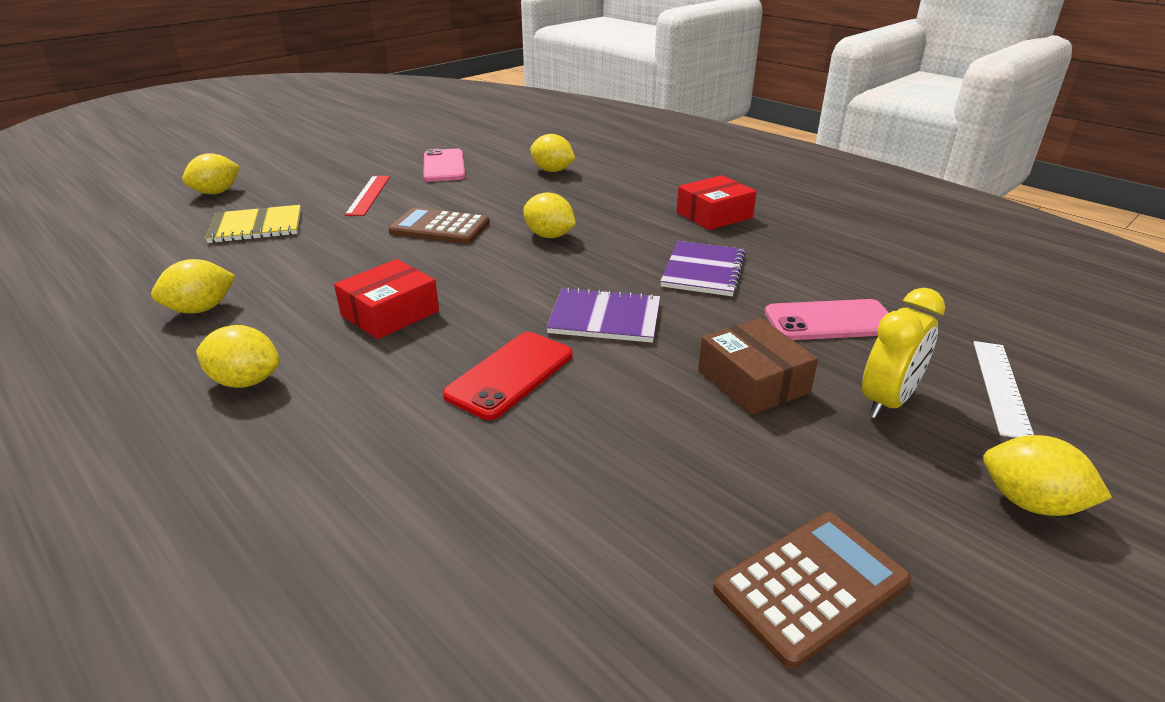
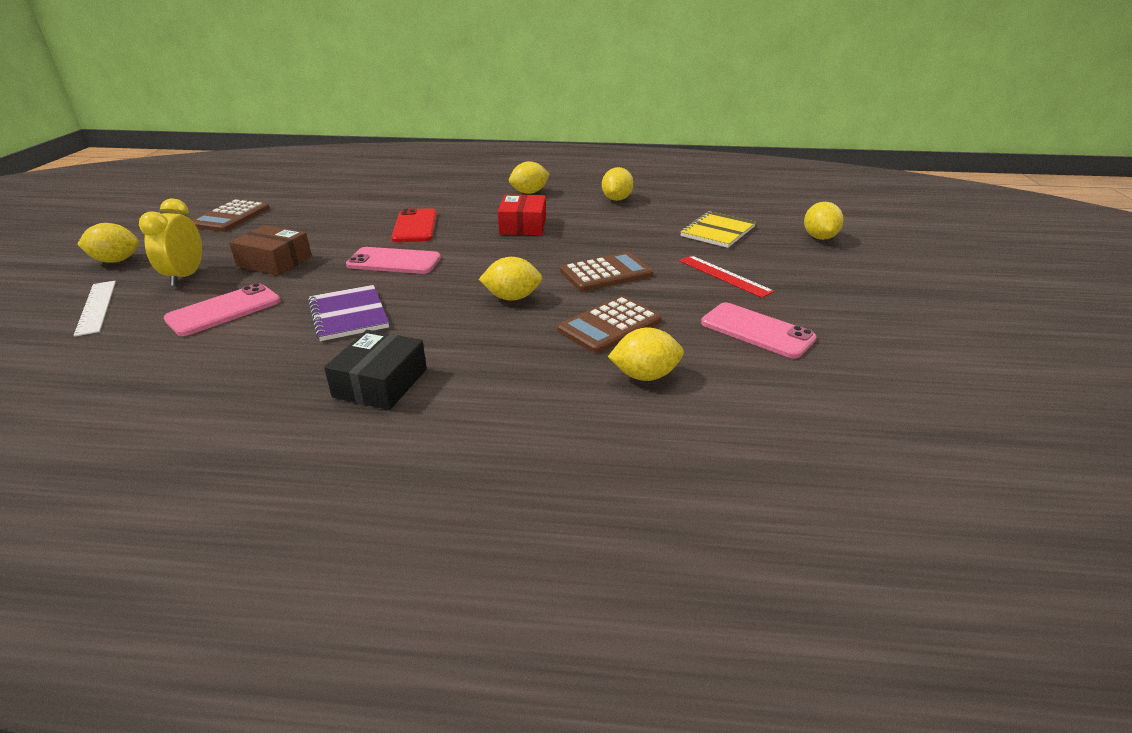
camera: 140 degrees right, 0 degrees up
(519, 196) = (609, 325): none -> brown calculator
(605, 318) = (394, 261): purple notebook -> pink phone
(714, 215) = (380, 383): red box -> black box

